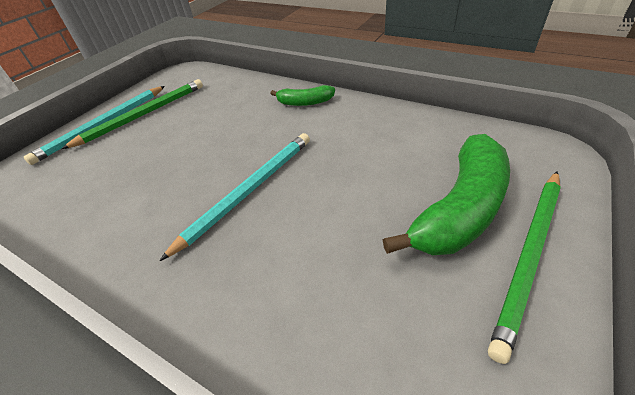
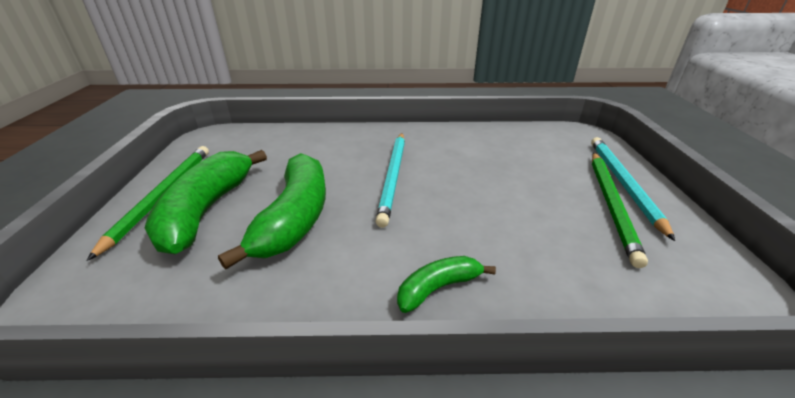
camera: 145 degrees right, 10 degrees down
(370, 171) = (295, 218): none -> green banana

